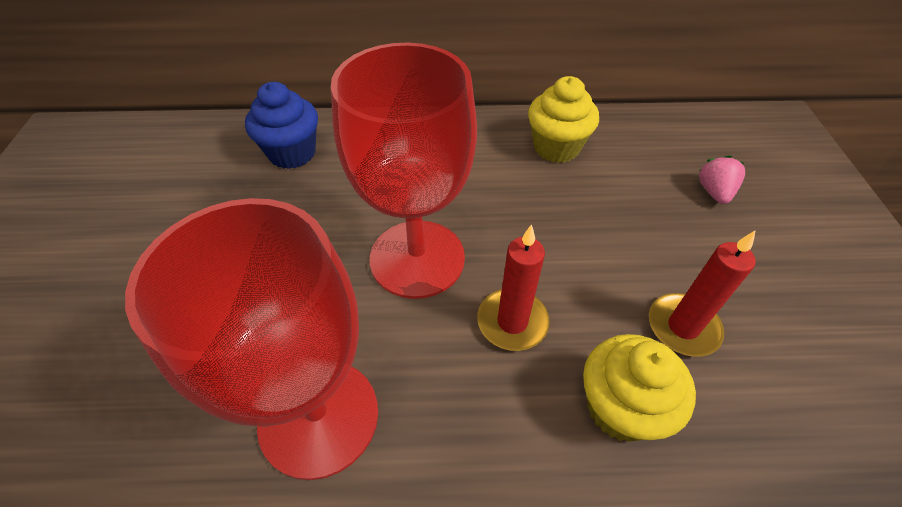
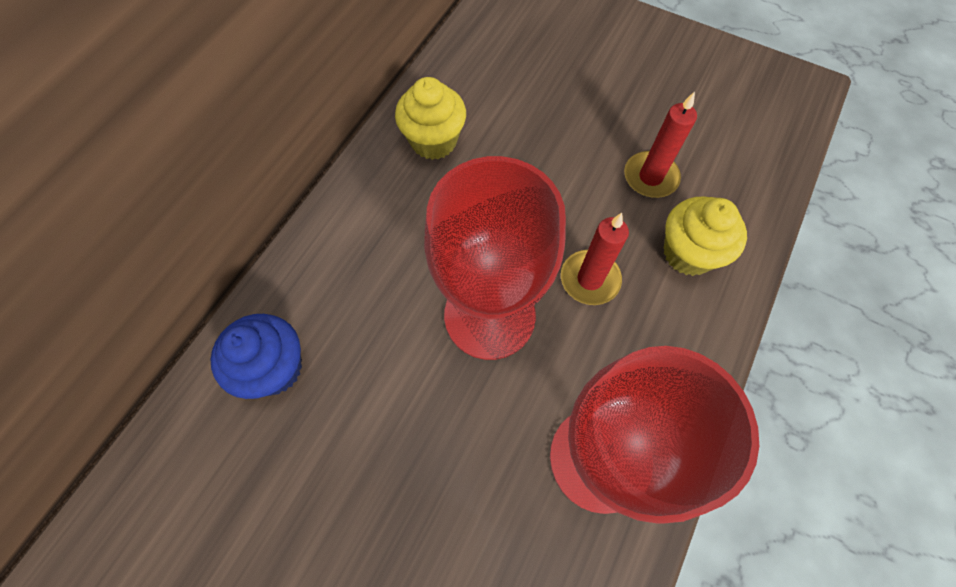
camera: 60 degrees left, 15 degrees up
(714, 192) = (552, 74): pink strawberry -> none

